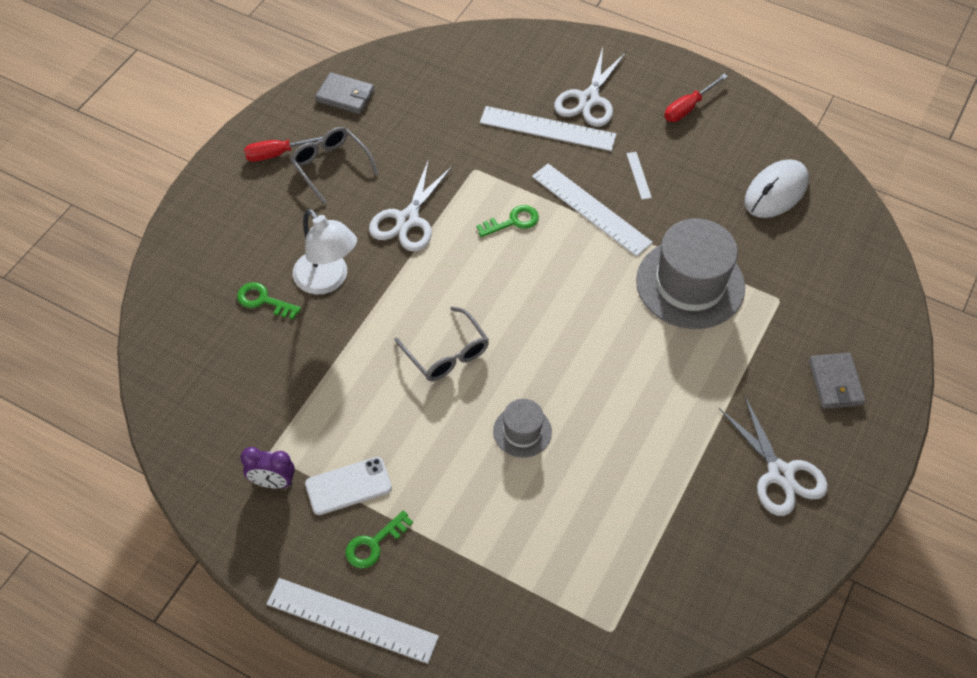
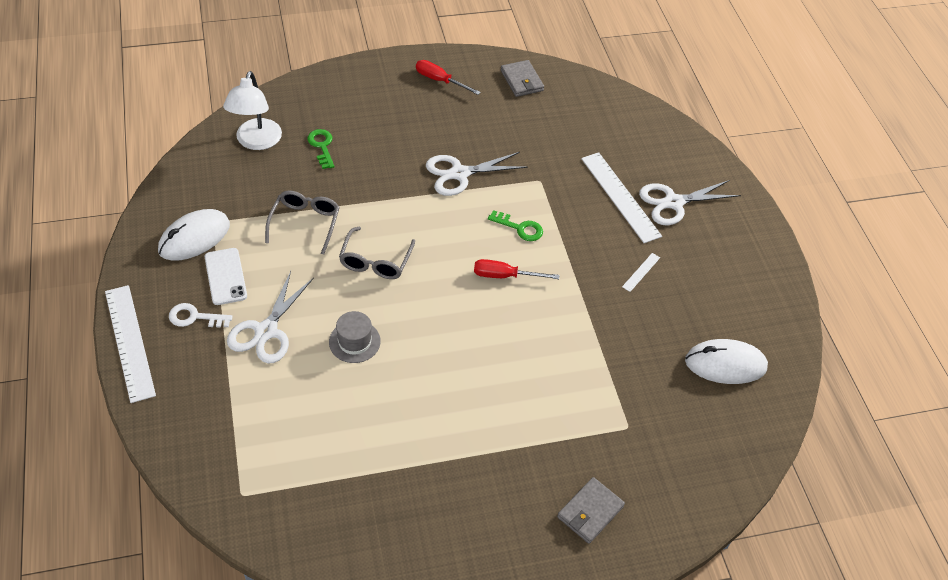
camera: 45 degrees right, 5 degrees down
(273, 482) = (194, 238): purple clock -> white mouse
(327, 280) = (369, 166): white lamp -> white lamp (256, 142)
(330, 166) = (458, 110): grey glasses -> grey glasses (305, 223)
(348, 486) = (226, 276): white phone -> white phone turned 45 degrees clockwise
(374, 544) = (195, 317): green key -> white key
(591, 209) = (580, 263): white ruler -> none
(688, 107) = (737, 263): red screwdriver -> red screwdriver (504, 276)
(690, 284) = (580, 362): grey hat -> none
(780, 473) = (470, 523): white scissors -> white scissors (266, 331)

